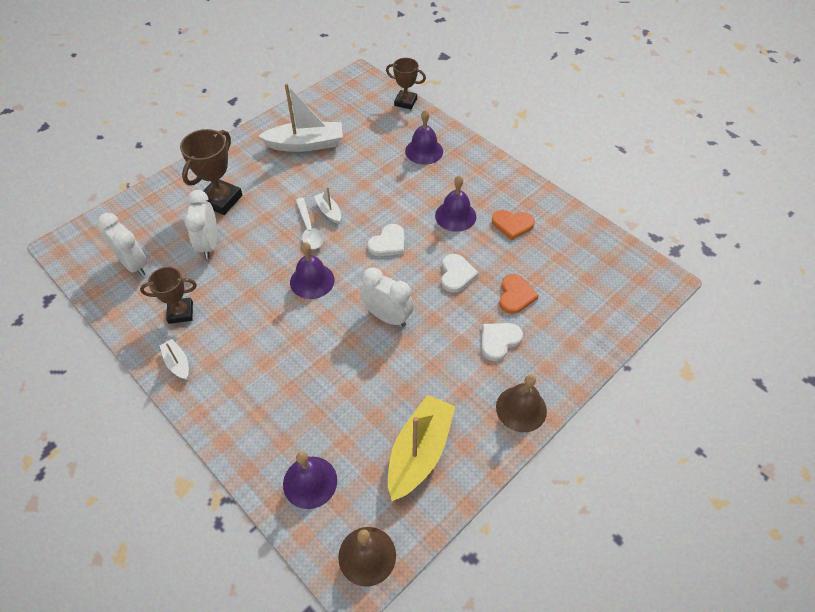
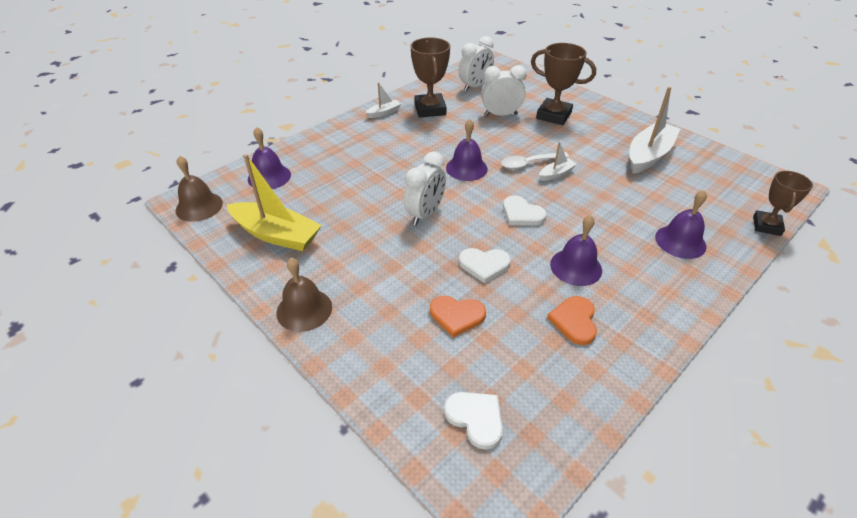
camera: 90 degrees right, 10 degrees down
(180, 312) = (430, 109): brown trophy -> brown trophy, size x1.51
(305, 144) = (648, 155): white boat -> white boat turned 135 degrees counterclockwise
(499, 341) = (392, 296): white heart -> white heart (475, 418)

